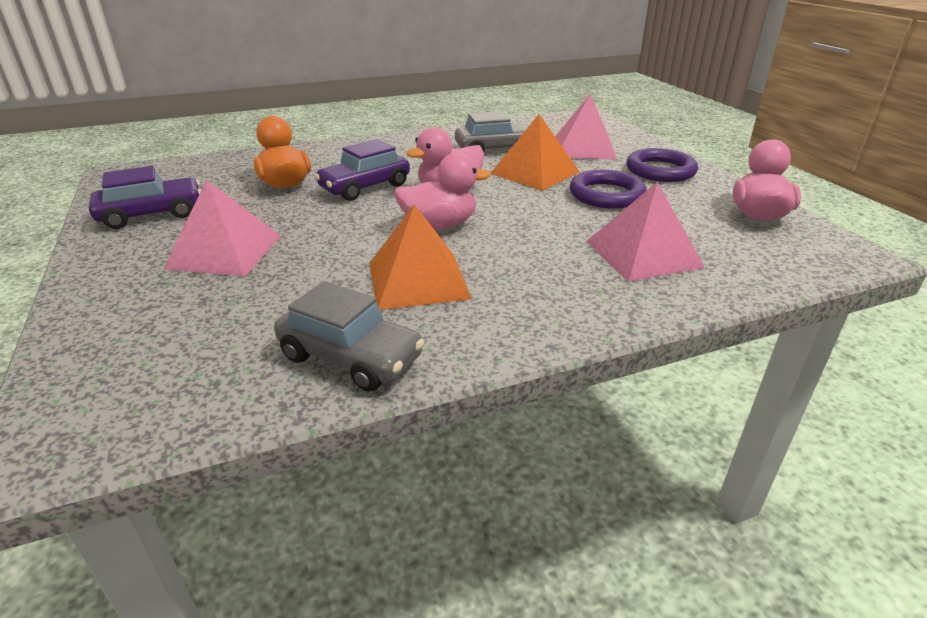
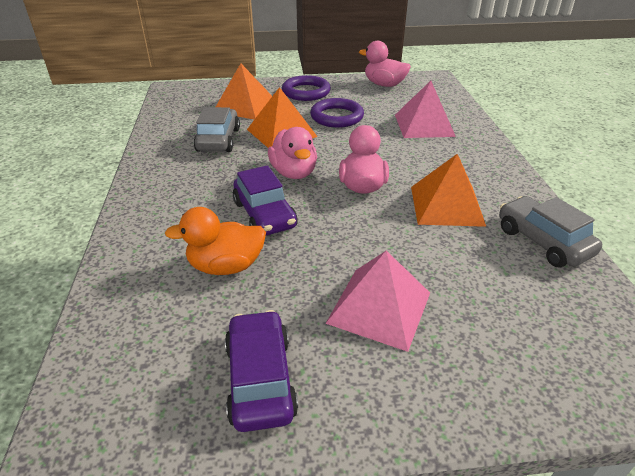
camera: 75 degrees left, 5 degrees up
(351, 357) = (542, 241): grey car -> grey car turned 75 degrees counterclockwise
(584, 148) = (245, 106): pink pyramid -> orange pyramid

